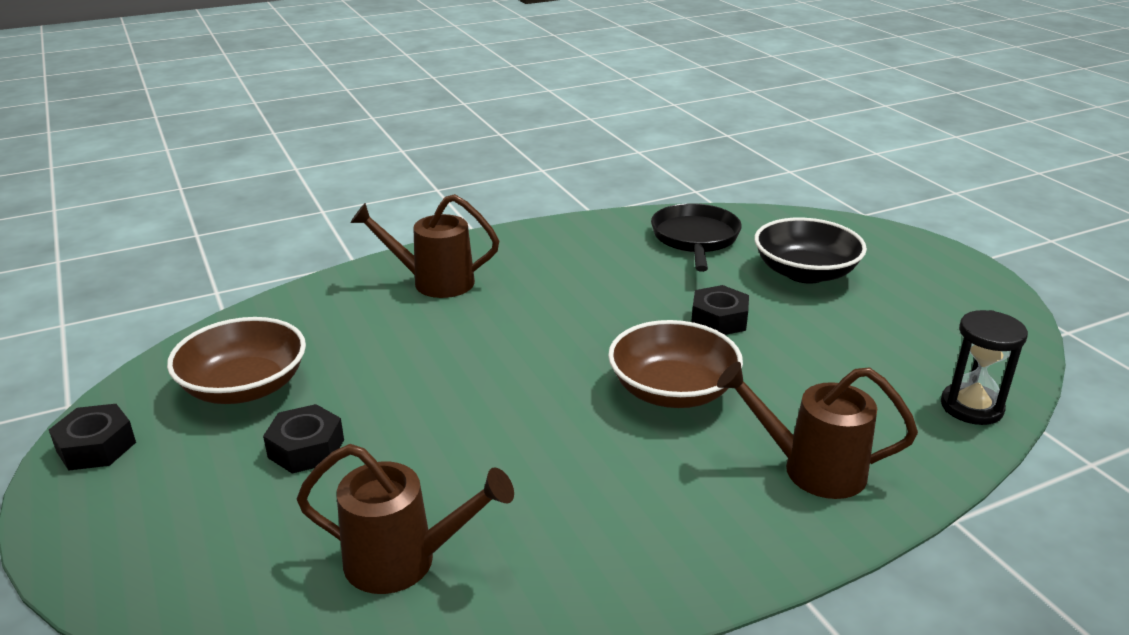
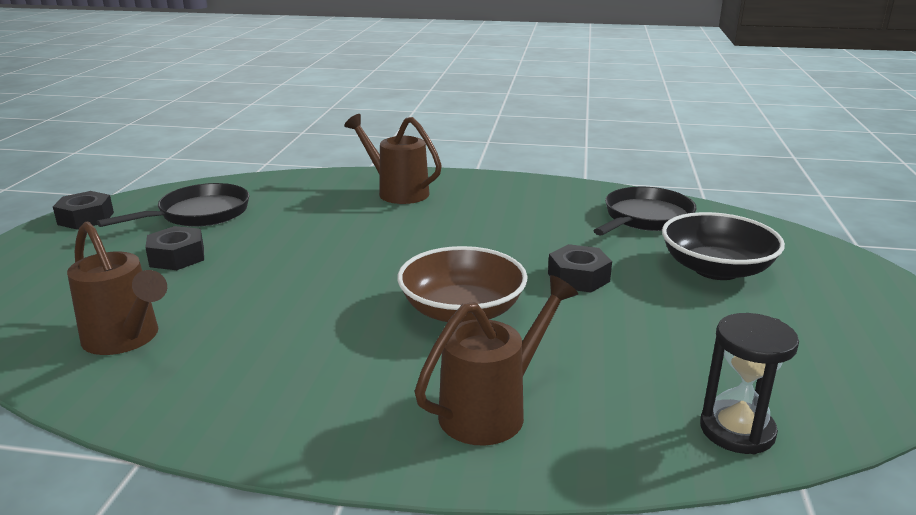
camera: 35 degrees right, 5 degrees down
(244, 387) = (199, 214): brown bowl -> black pan
(812, 469) = (492, 410): brown watering can -> brown watering can turned 90 degrees clockwise

